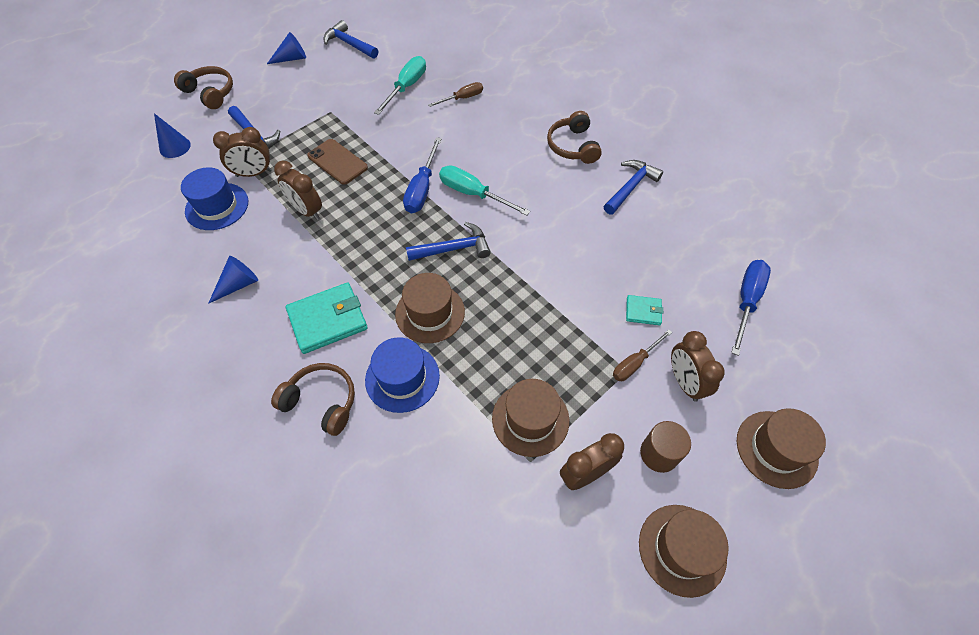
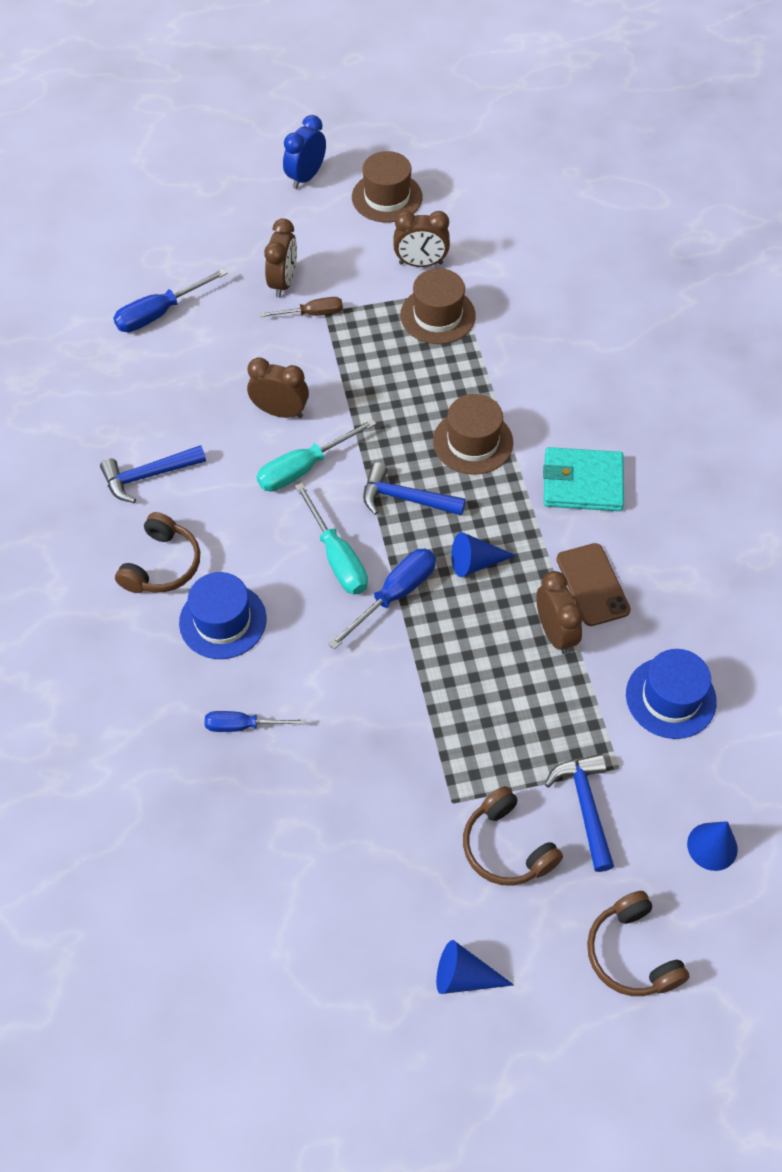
camera: 150 degrees left, 0 degrees up
(239, 284) = (668, 569): blue cone -> blue cone (475, 563)
(254, 173) = (606, 732): brown clock -> brown clock (280, 412)
(322, 402) = (618, 409): brown headphones -> brown headphones (506, 847)
(337, 162) = (483, 694): brown phone -> brown phone (592, 585)
(349, 44) = (347, 963): blue hammer -> none
(402, 378) = (533, 396): blue hat -> blue hat (223, 621)
(406, 87) = (310, 795): turquoise screwdriver -> turquoise screwdriver (303, 468)
(462, 98) = (243, 726): brown screwdriver -> blue screwdriver
(643, 311) = (263, 349): turquoise wallet -> none
(659, 454) = (352, 250): brown cylinder -> none
(776, 449) = (258, 214): brown hat -> none
(781, 529) = (306, 177): none -> blue clock

